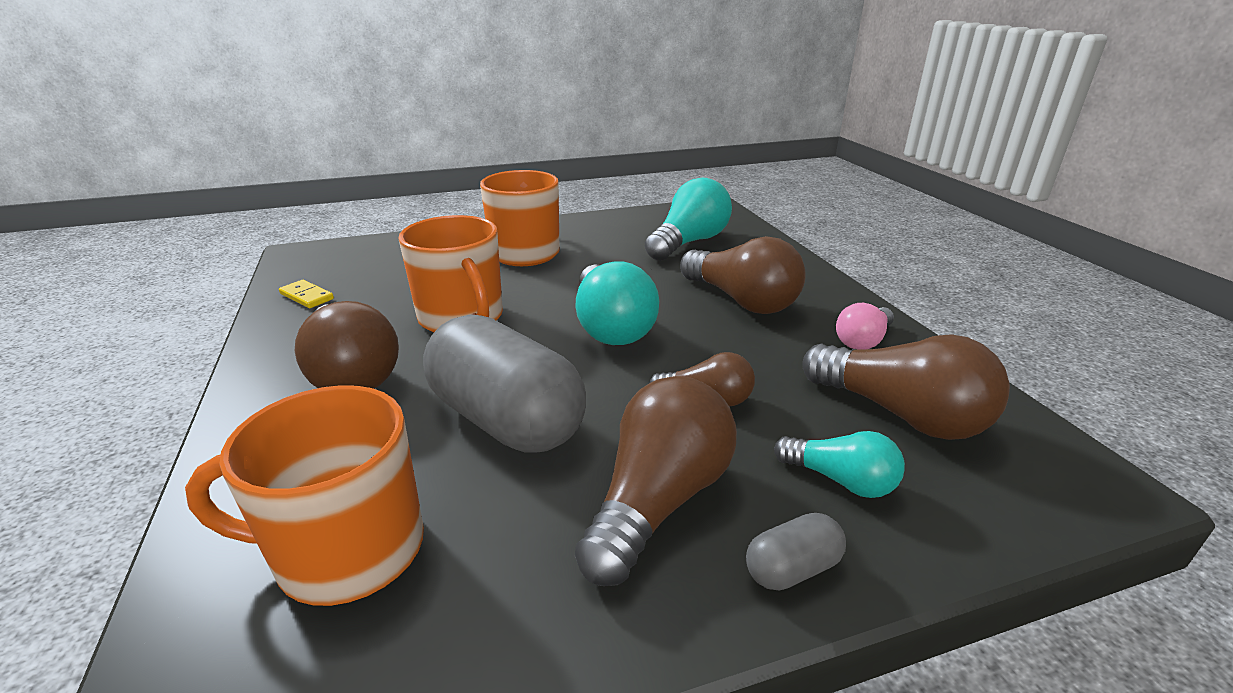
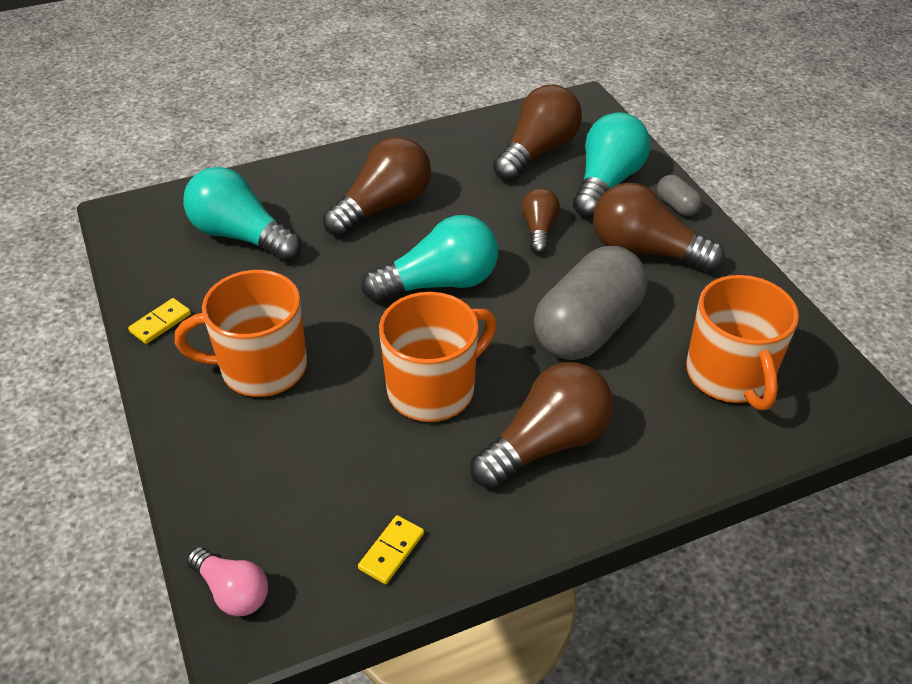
camera: 95 degrees left, 15 degrees up
(587, 222) = (160, 323): none -> yellow domino
(840, 480) = (606, 183): turquoise light bulb -> turquoise light bulb, size x1.77
(863, 340) = (446, 152): pink light bulb -> pink light bulb (232, 591)

